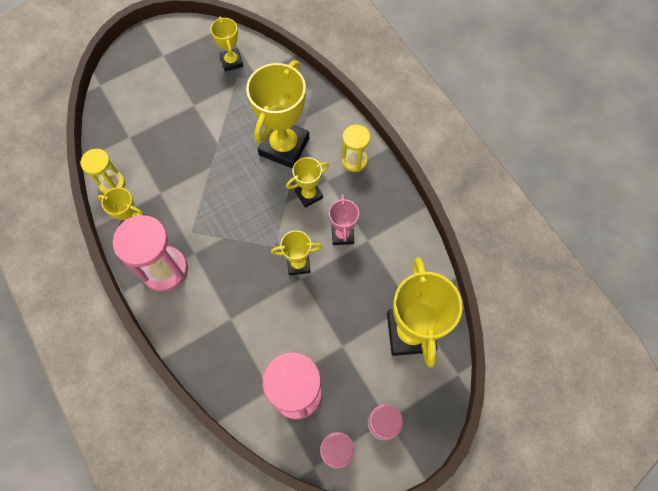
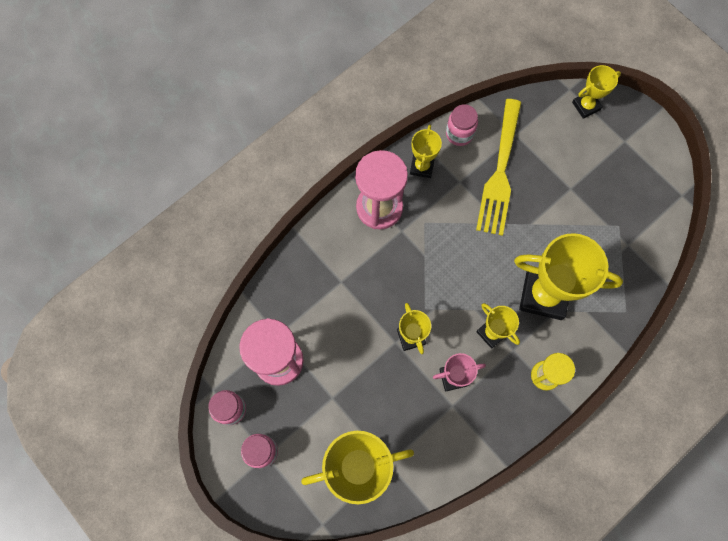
camera: 80 degrees right, 5 degrees up
(112, 184) = (459, 134): yellow hourglass -> pink jar
(160, 157) = (500, 171): none -> yellow fork
(231, 62) = (637, 215): yellow trophy -> yellow trophy (586, 106)

